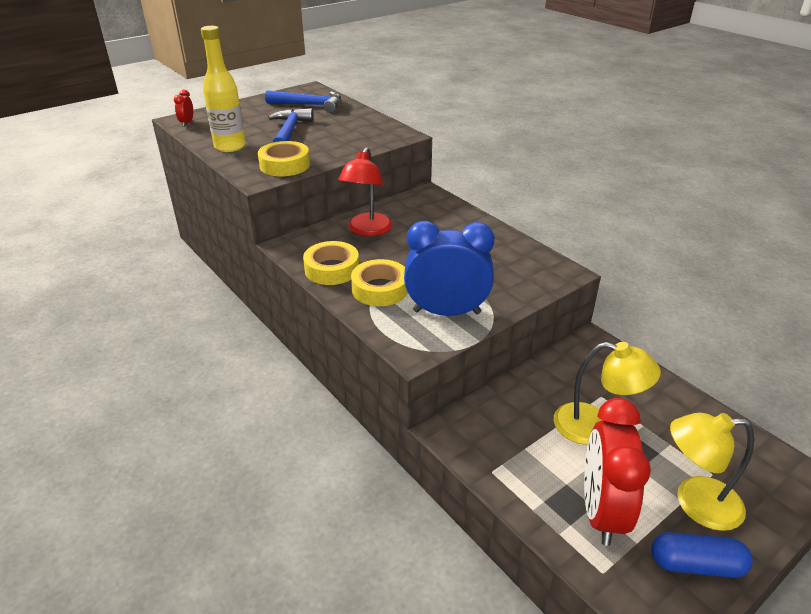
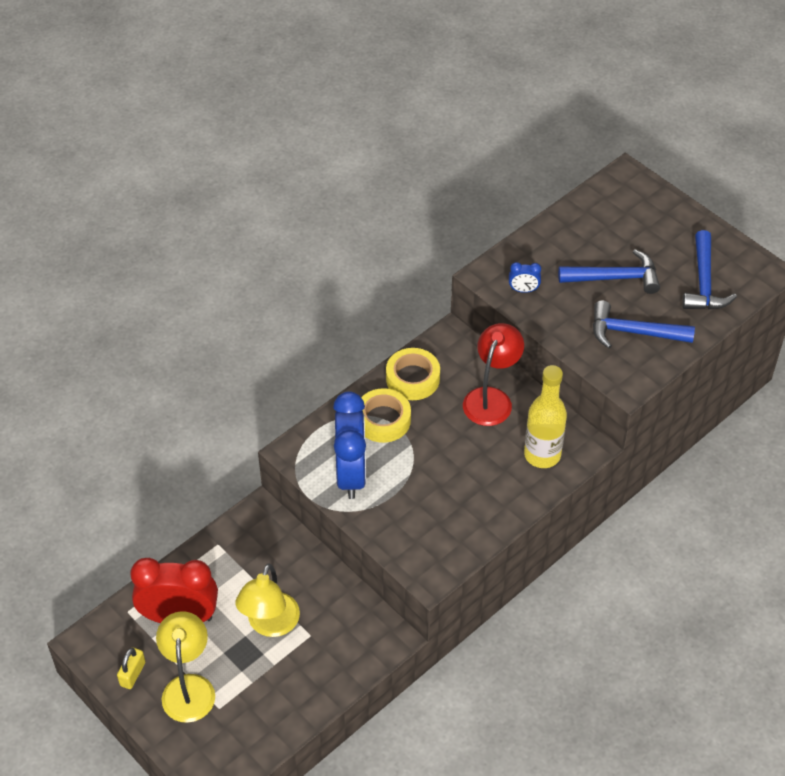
camera: 85 degrees right, 15 degrees up
(187, 123) = (618, 184): red clock -> none
(230, 146) = (561, 236): yellow bottle -> yellow bottle (542, 455)
(285, 165) = (523, 290): yellow tape -> blue clock
(350, 129) = (633, 332): none -> blue hammer
(367, 230) = (491, 398): red lamp -> red lamp turned 105 degrees clockwise
(696, 565) = (132, 674): blue capsule -> yellow padlock

